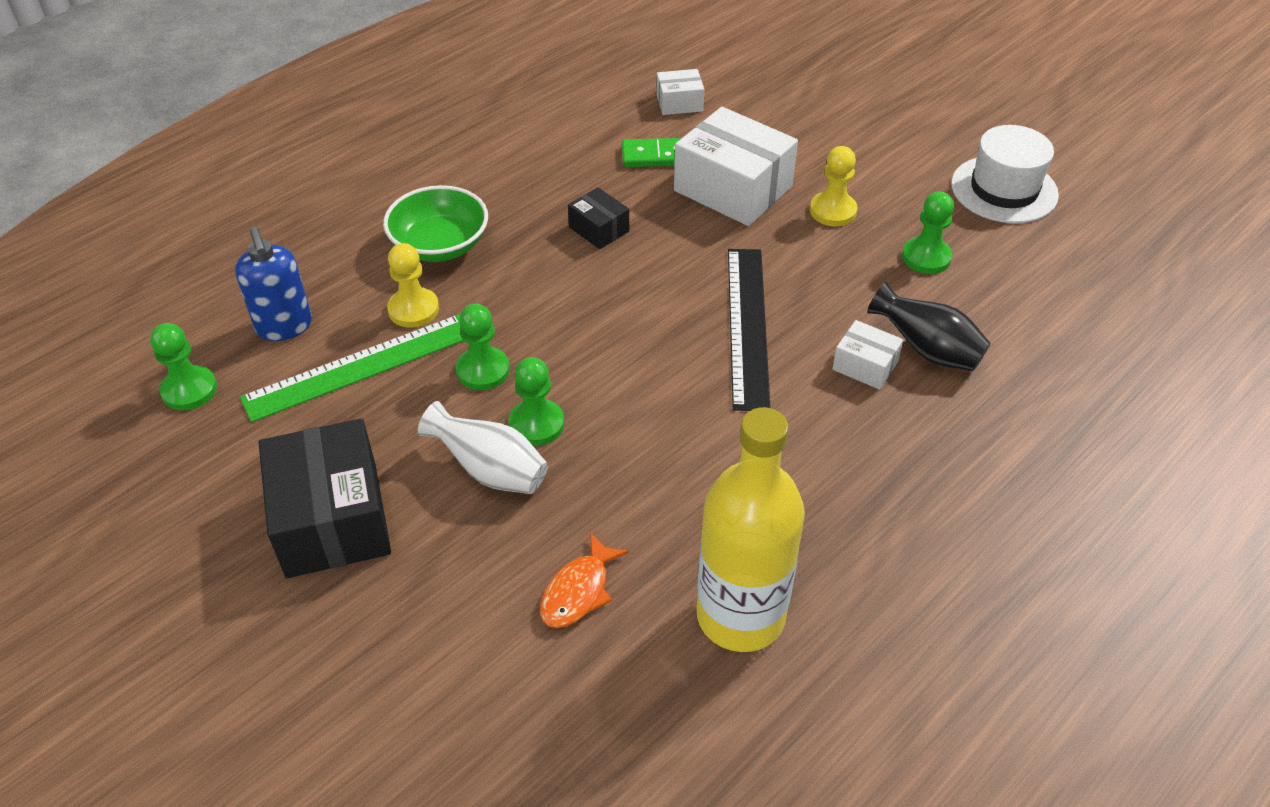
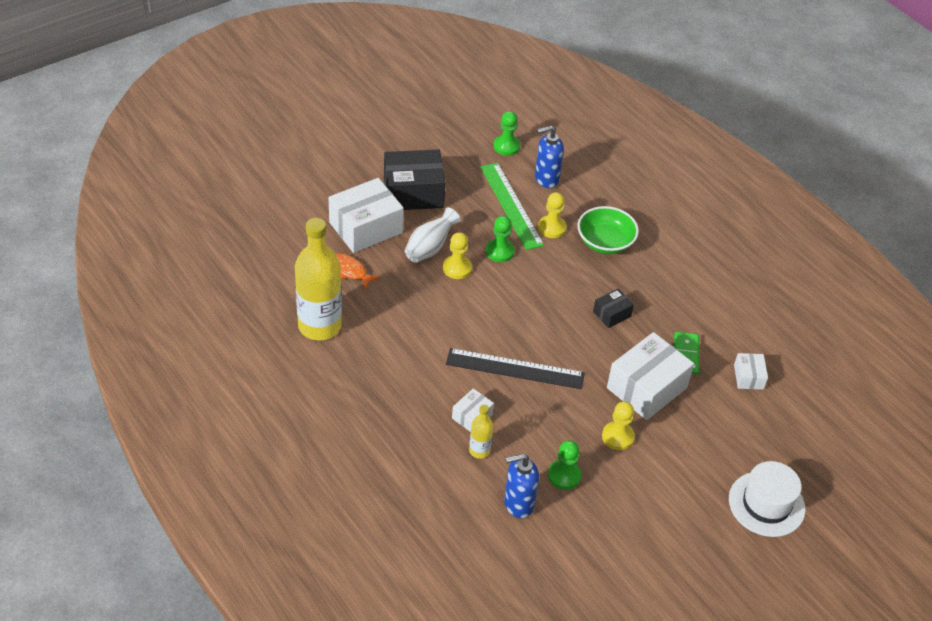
camera: 95 degrees right, 0 degrees up
(447, 585) = (366, 228): none -> white box
(536, 424) = (457, 268): green pawn -> yellow pawn
(926, 350) = (479, 450): black vase -> yellow bottle
(999, 299) = (518, 504): none -> blue soap dispenser
(1004, 189) = (632, 546): white hat -> white hat (766, 504)

